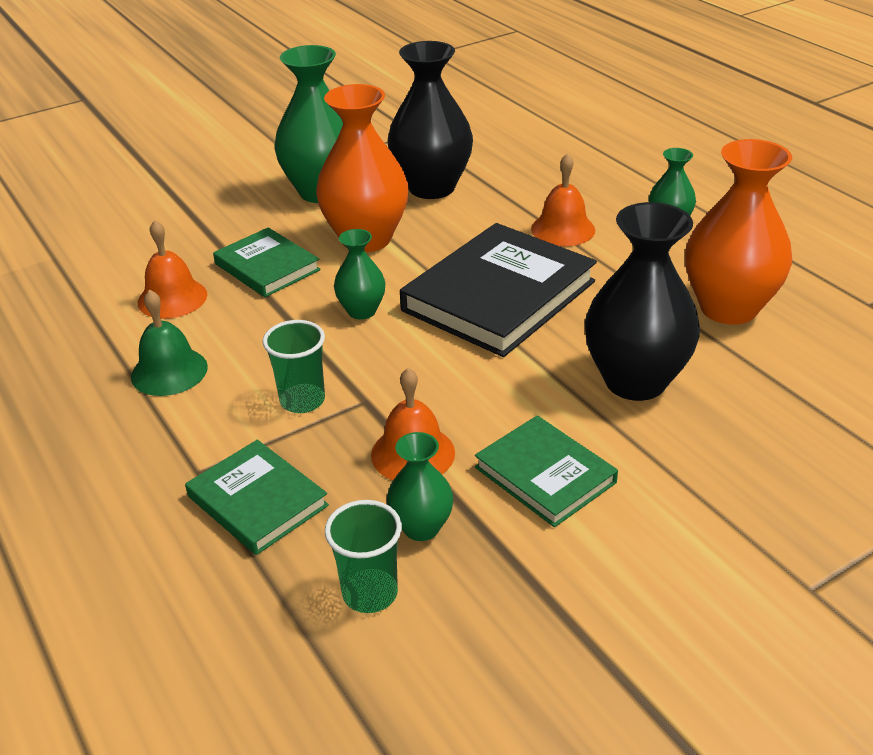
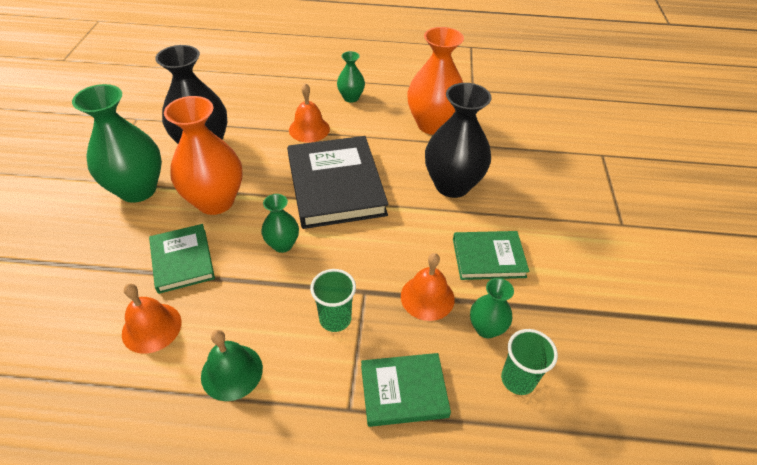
camera: 55 degrees left, 10 degrees up
(267, 267) = (182, 260): green book -> green book turned 75 degrees clockwise

